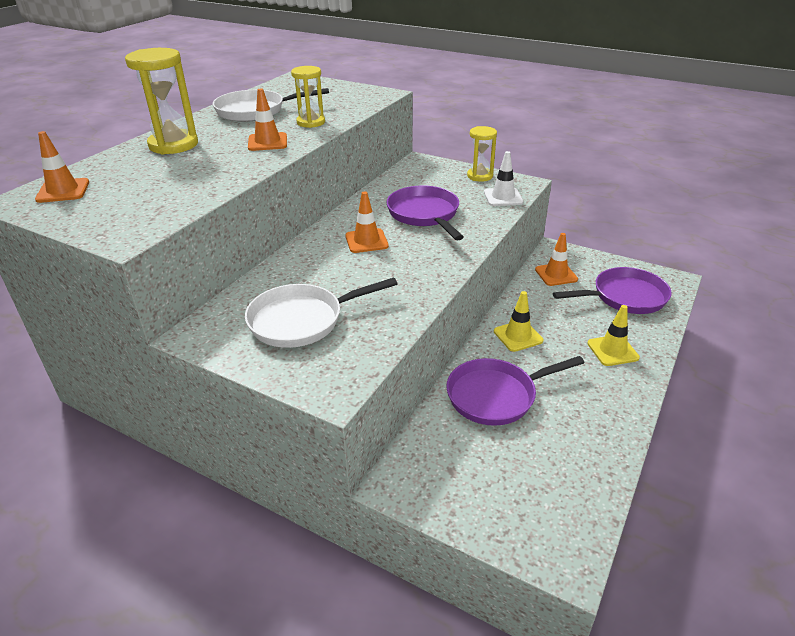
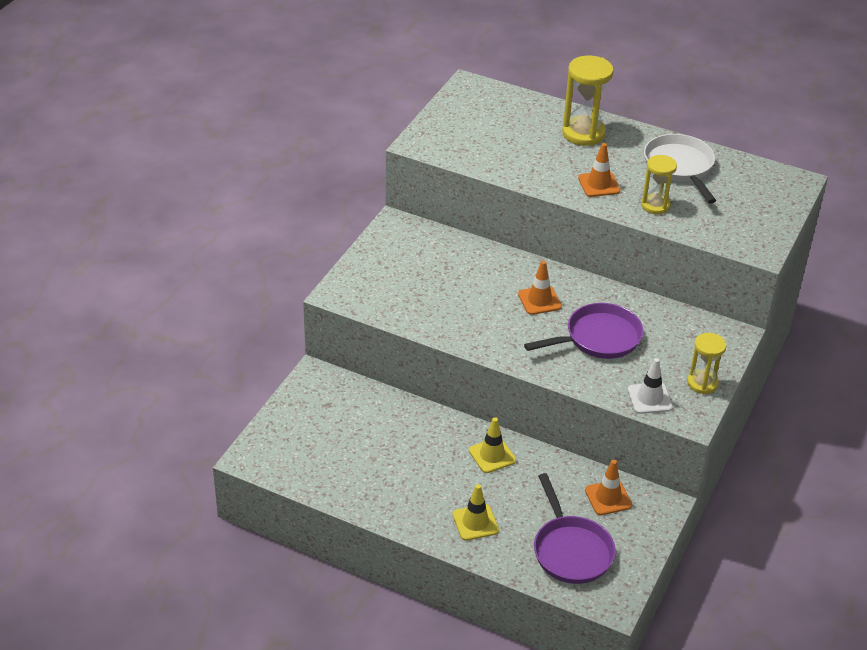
camera: 85 degrees right, 5 degrees up
(63, 191) = (486, 100): orange traffic cone -> none
(302, 320) = (415, 272): white pan -> none
(496, 396) = (408, 434): purple pan -> none

